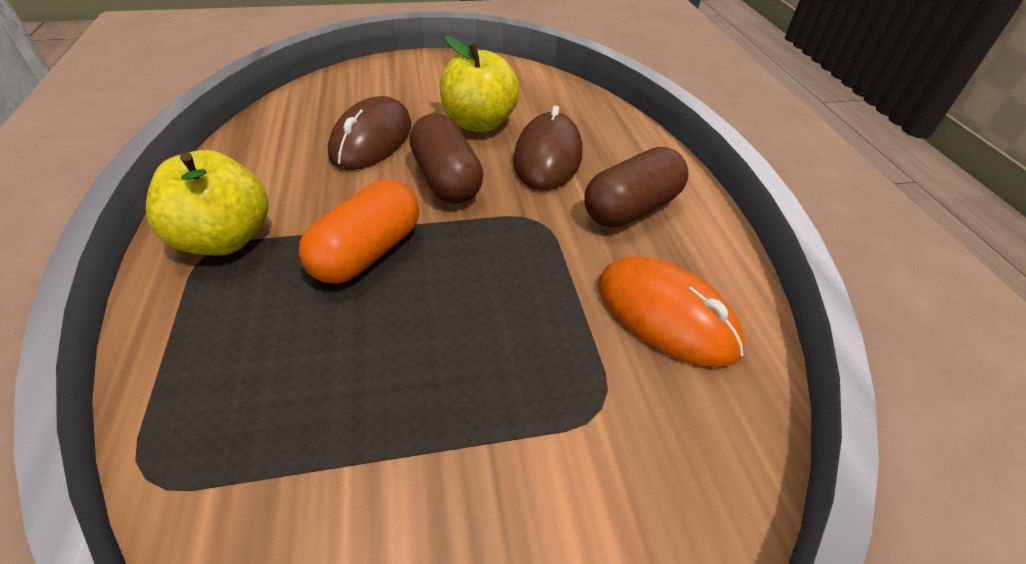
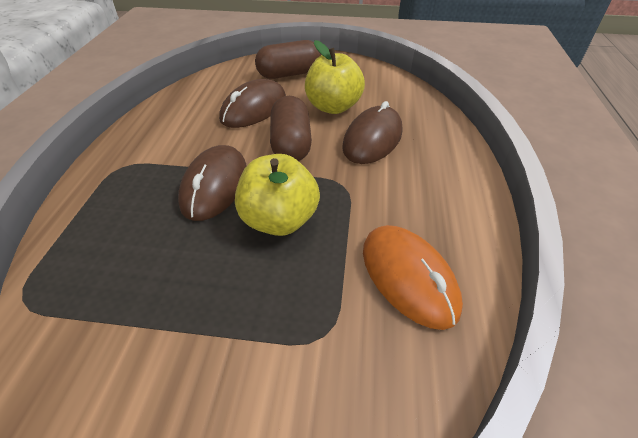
camera: 20 degrees right, 0 degrees up
(225, 239) = (134, 160): yellow apple -> yellow apple (279, 220)
(367, 252) = (215, 186): orange capsule -> brown mouse
(631, 208) = (420, 189): brown capsule -> brown capsule (289, 74)

